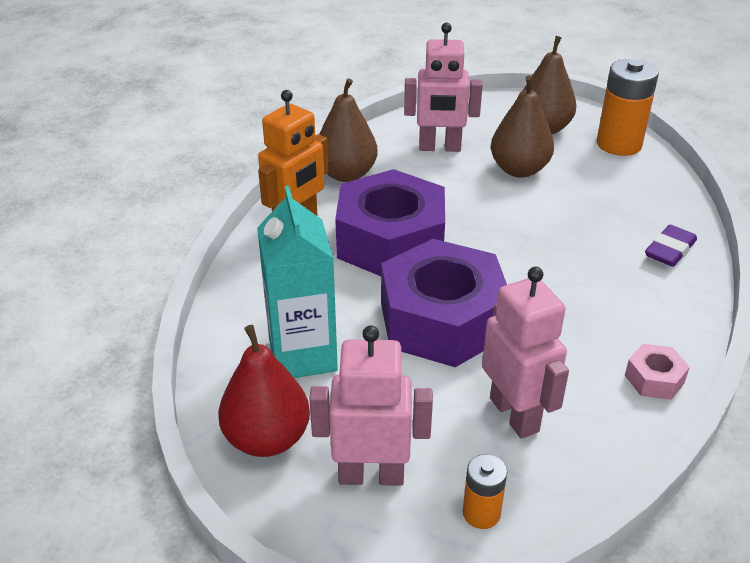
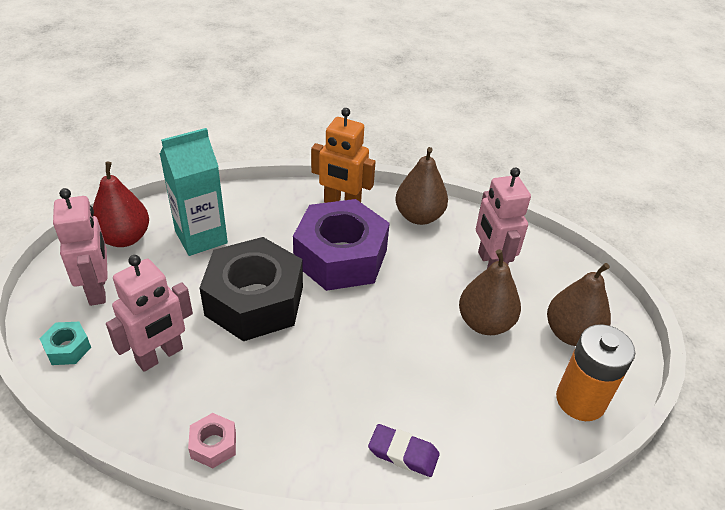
camera: 70 degrees right, 5 degrees up
(442, 320) = (255, 301): purple nut -> black nut
(481, 513) = (67, 348): orange battery -> turquoise nut

